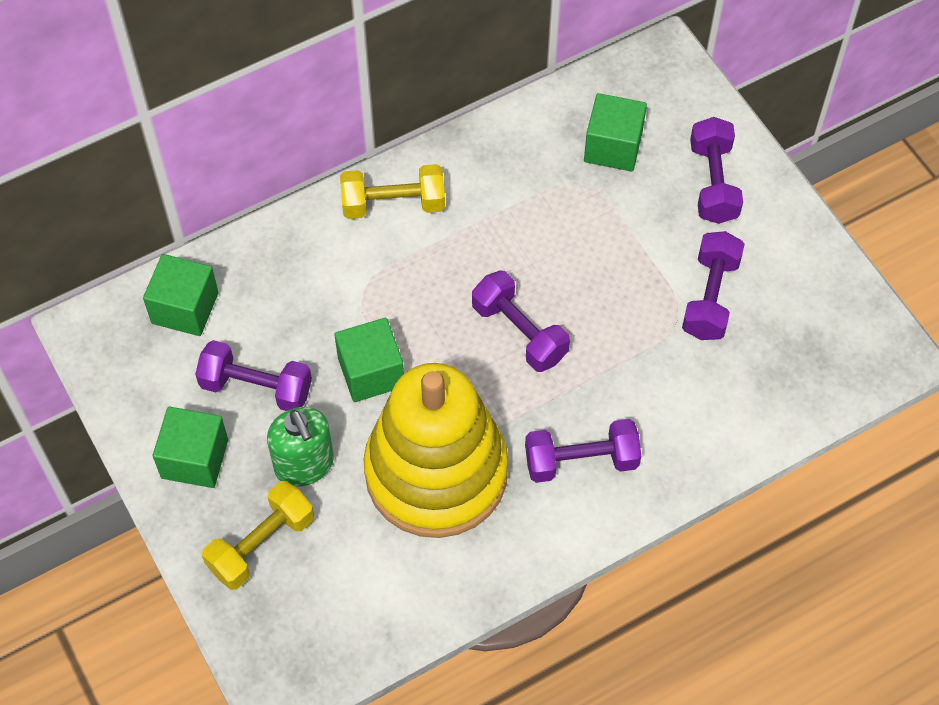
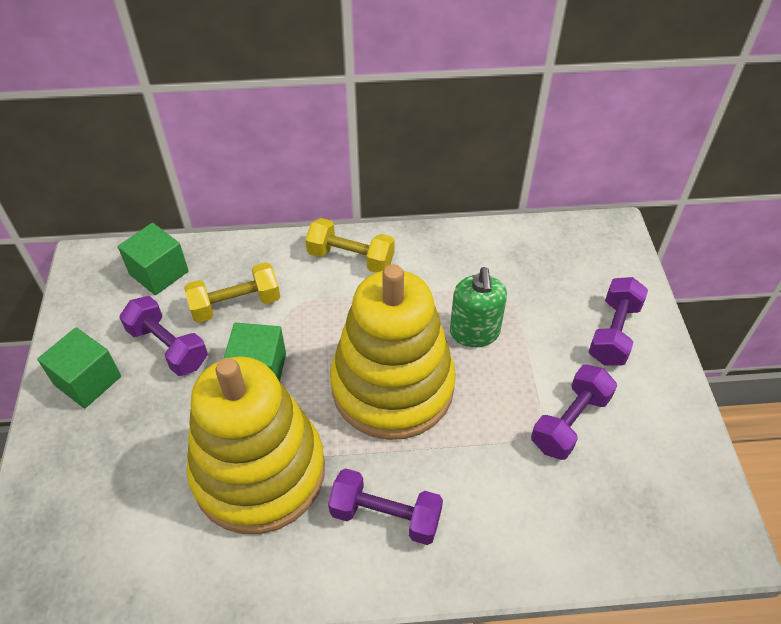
camera: 25 degrees right, 10 degrees down
(261, 544) = (87, 469): yellow dumbbell -> yellow dumbbell (236, 304)
(304, 464) = (162, 420): green soap dispenser -> green soap dispenser (474, 333)
(519, 332) = (392, 386): purple dumbbell -> yellow stacking toy
(613, 147) = (542, 278): green cube -> none

